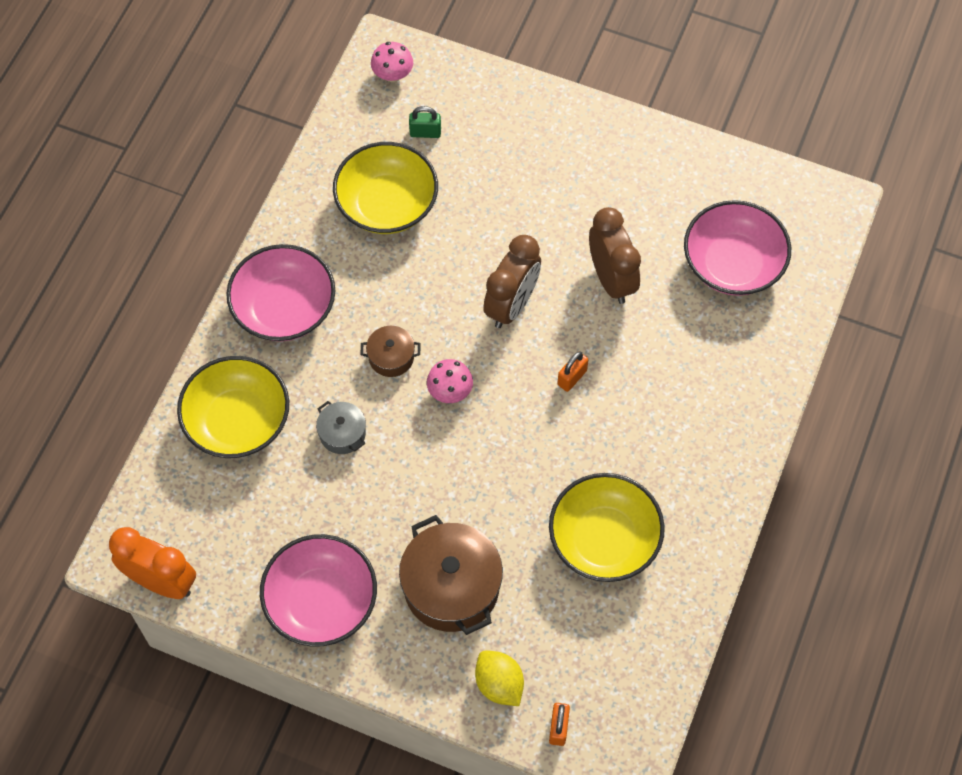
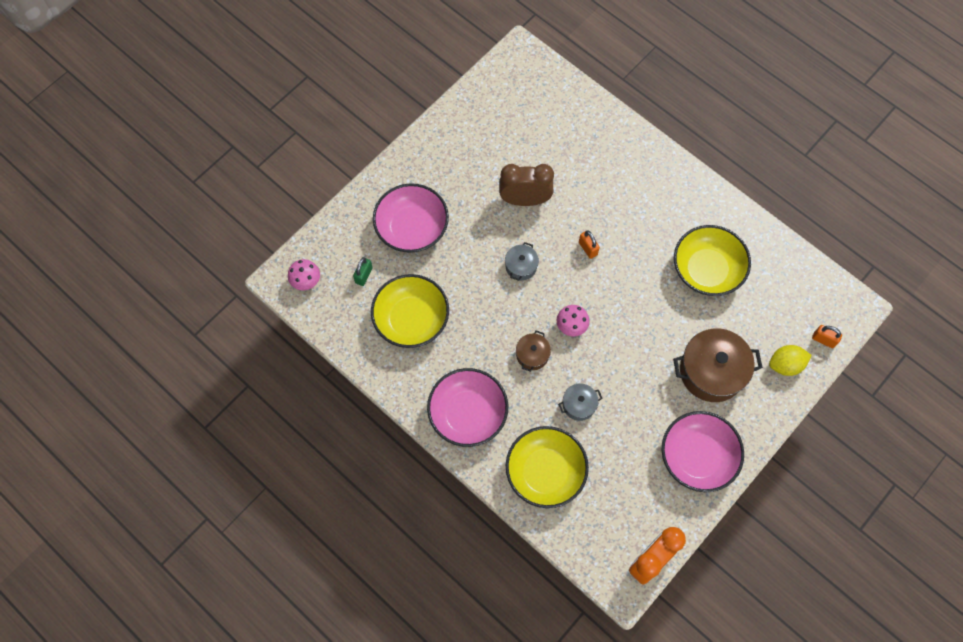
camera: 70 degrees left, 5 degrees up
(511, 305) = (521, 266): brown clock -> grey pot
(733, 264) = (541, 126): pink bowl -> pink bowl (412, 228)

